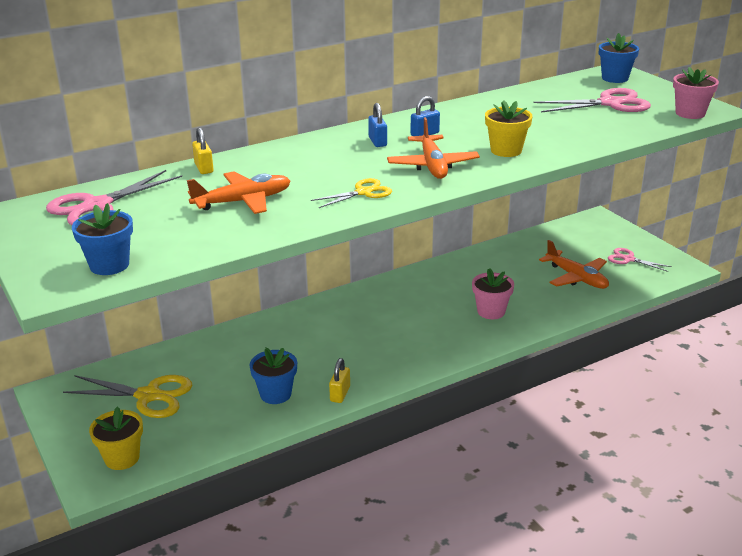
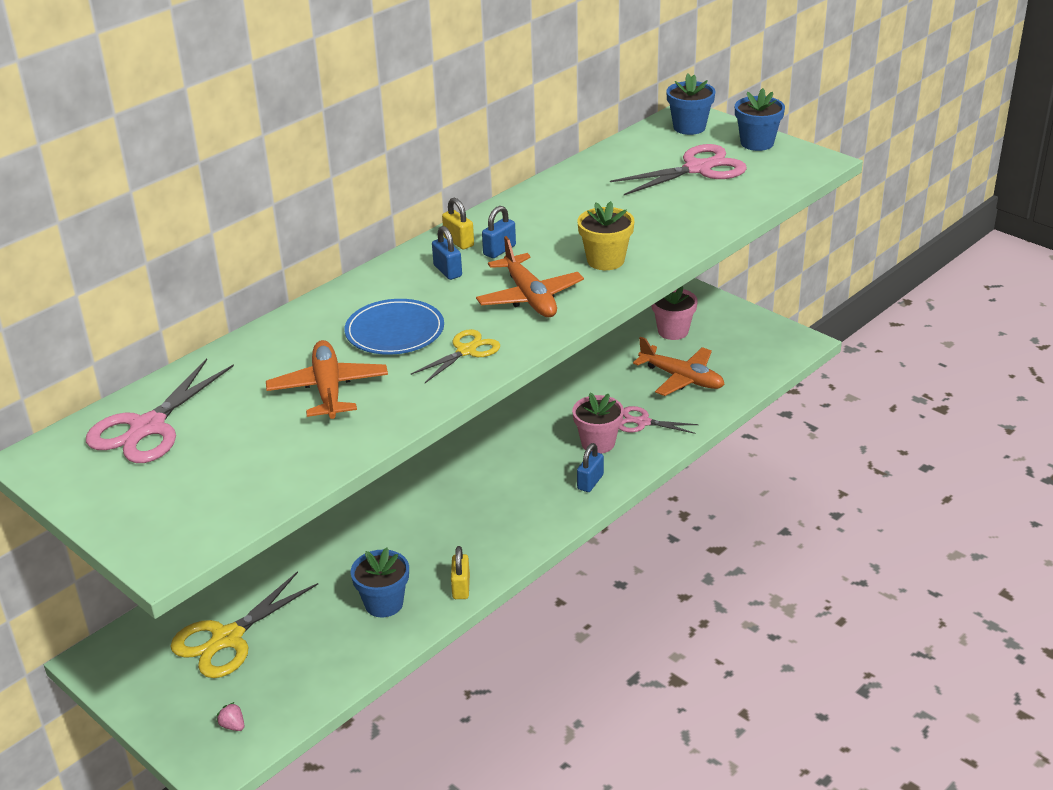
camera: 15 degrees left, 5 degrees up
(109, 265) = (215, 510): blue flower pot -> blue flower pot (757, 143)
(122, 458) = (233, 725): yellow flower pot -> pink strawberry
(149, 396) = (227, 639): yellow scissors -> yellow scissors turned 135 degrees clockwise
(204, 168) = (252, 347): yellow padlock -> yellow padlock (458, 242)
(243, 201) = (328, 389): orange plane -> orange plane turned 60 degrees counterclockwise
(315, 173) = (395, 331): none -> blue plate
(474, 338) = (590, 482): none -> blue padlock
(628, 259) = (733, 342): pink scissors -> pink scissors (643, 422)
(690, 113) = (793, 171): pink flower pot -> pink flower pot (673, 331)

